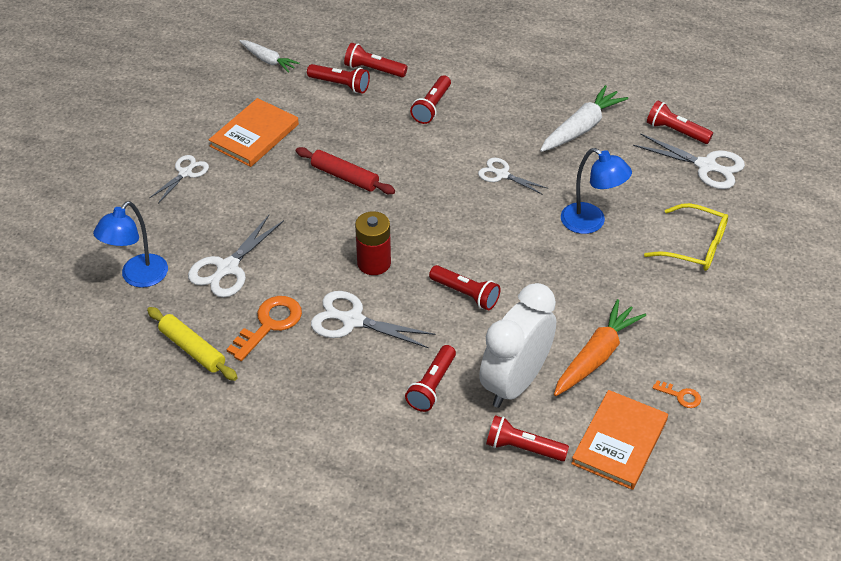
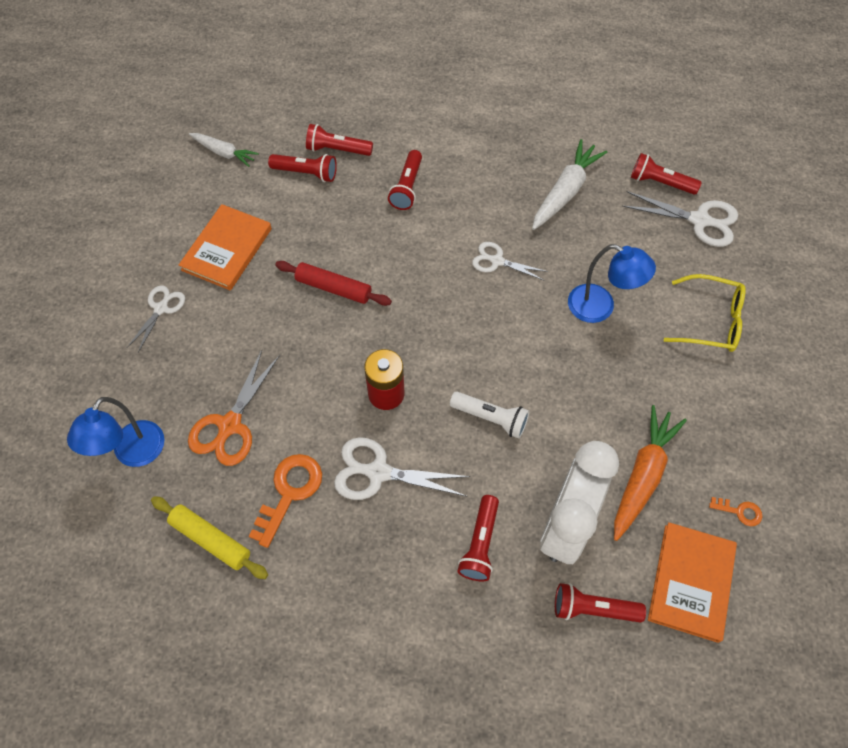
camera: 10 degrees left, 15 degrees up
(227, 268) = (229, 426): white scissors -> orange scissors
(465, 294) = (491, 418): red flashlight -> white flashlight

